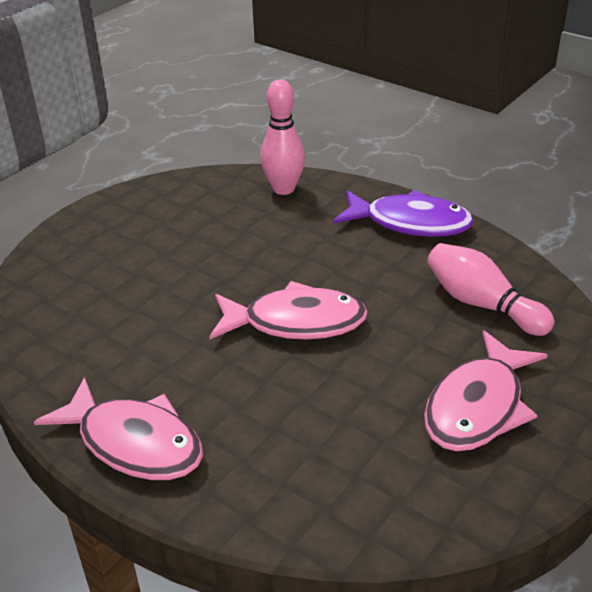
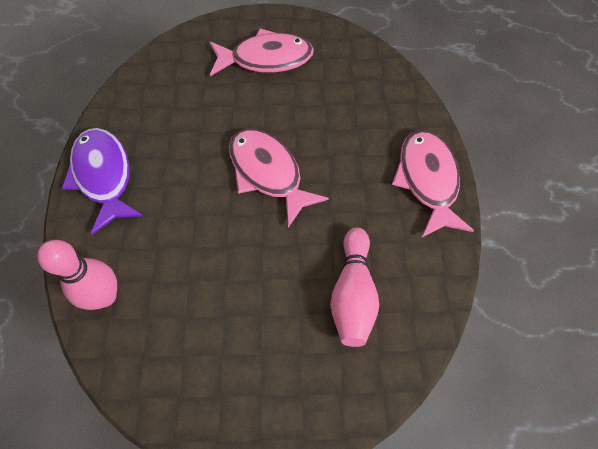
camera: 130 degrees left, 25 degrees up
(482, 304) = (176, 94): pink bowling pin -> pink bowling pin (353, 294)

